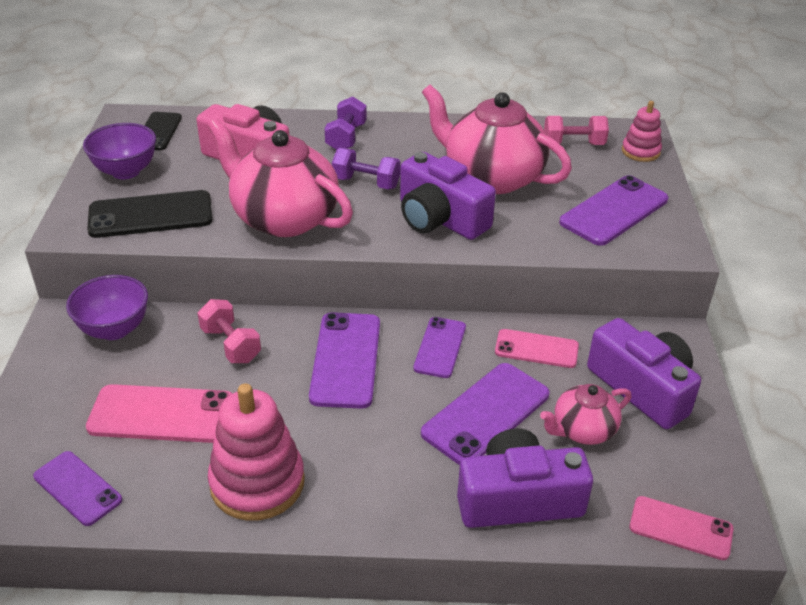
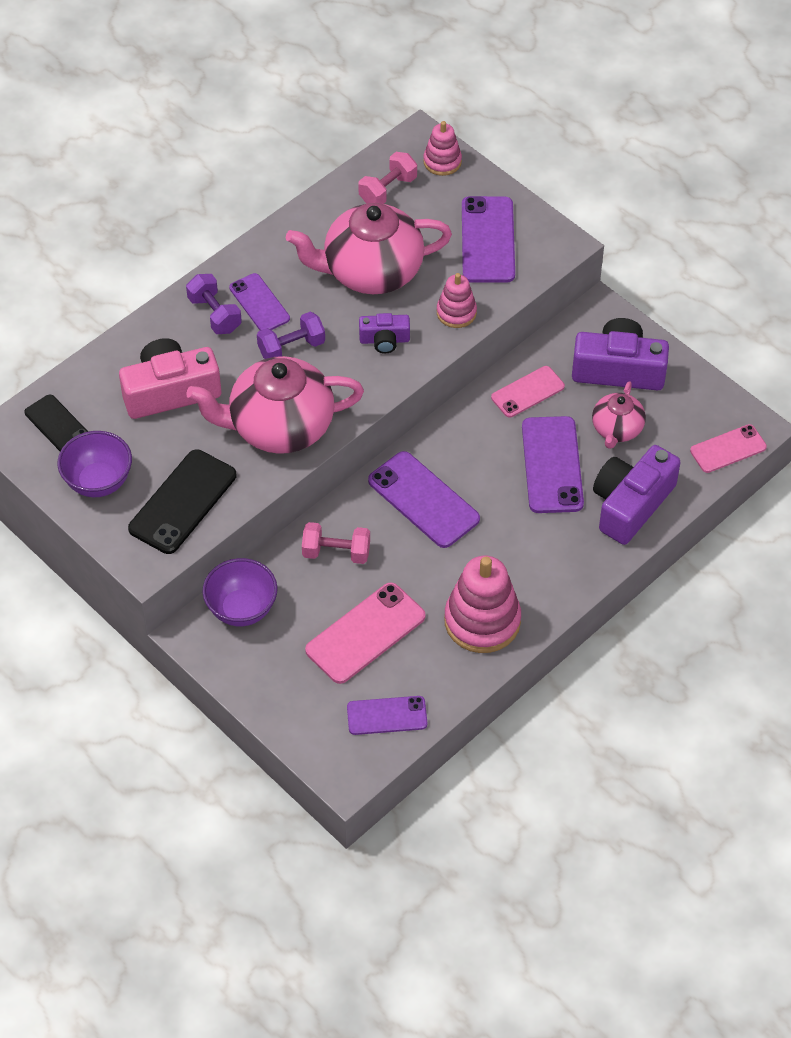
camera: 45 degrees left, 15 degrees up
(440, 218) = (384, 340): purple camera -> purple camera, size x0.53
(440, 347) = (469, 441): purple phone -> purple phone (259, 303)
(522, 236) = (456, 312): none -> pink stacking toy

